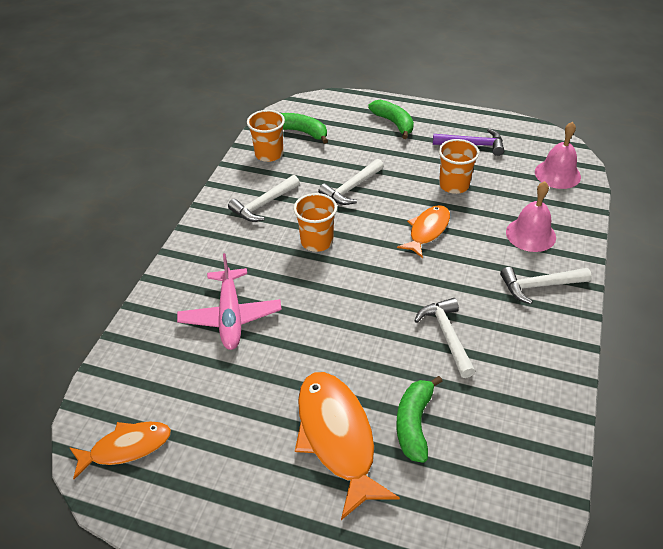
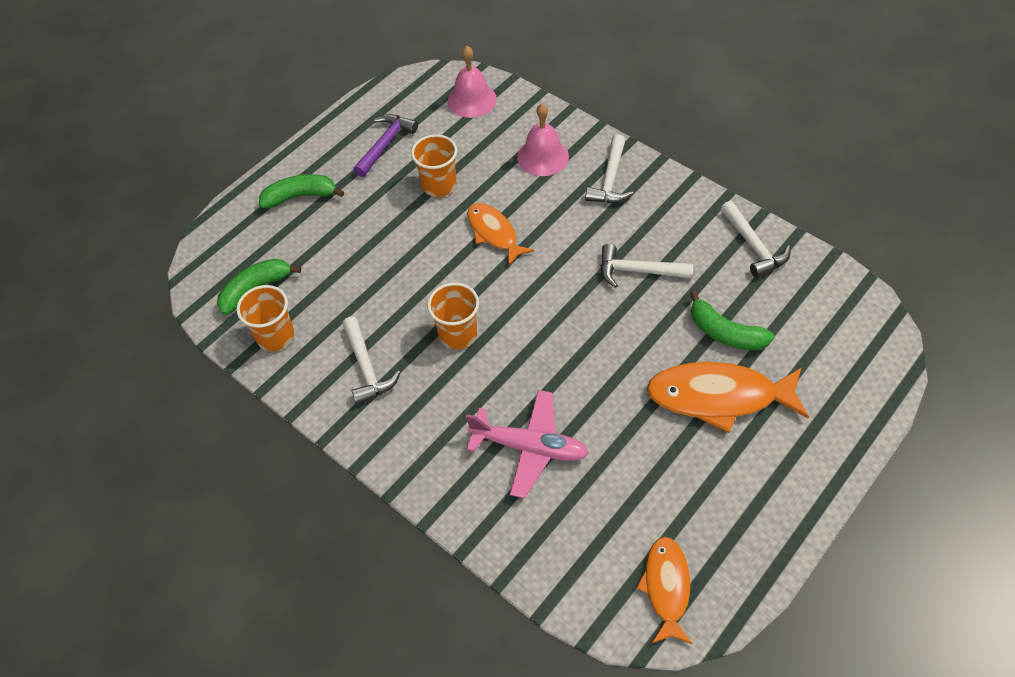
camera: 65 degrees left, 10 degrees up
(351, 188) = (389, 275): white hammer -> white hammer (753, 246)

